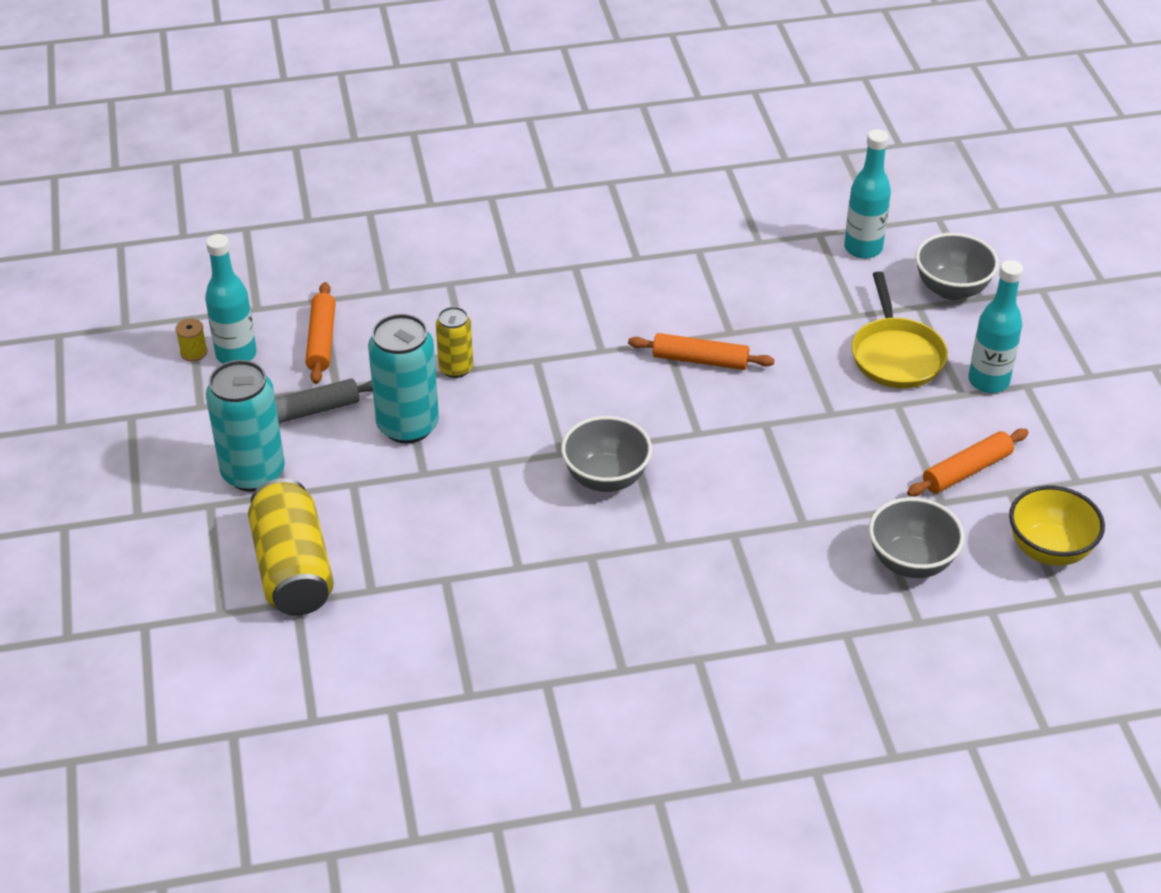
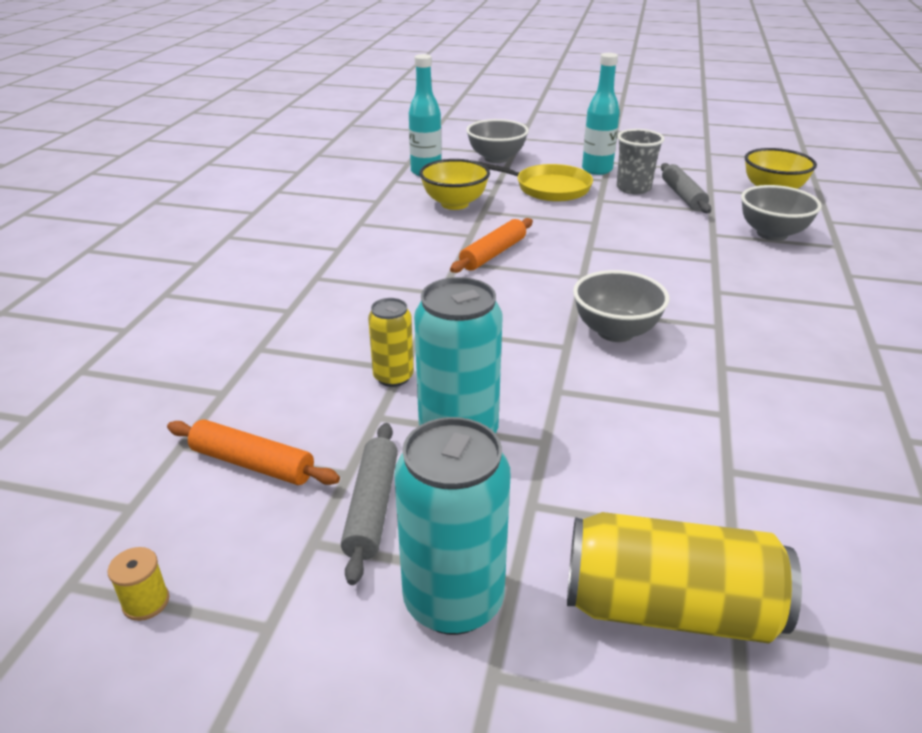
camera: 65 degrees left, 10 degrees down
(236, 355) = (198, 553): turquoise bottle -> none
(795, 298) = (454, 204): none -> yellow bowl
(954, 424) = (633, 188): none -> grey cup
(966, 470) = (682, 196): orange rolling pin -> grey rolling pin

